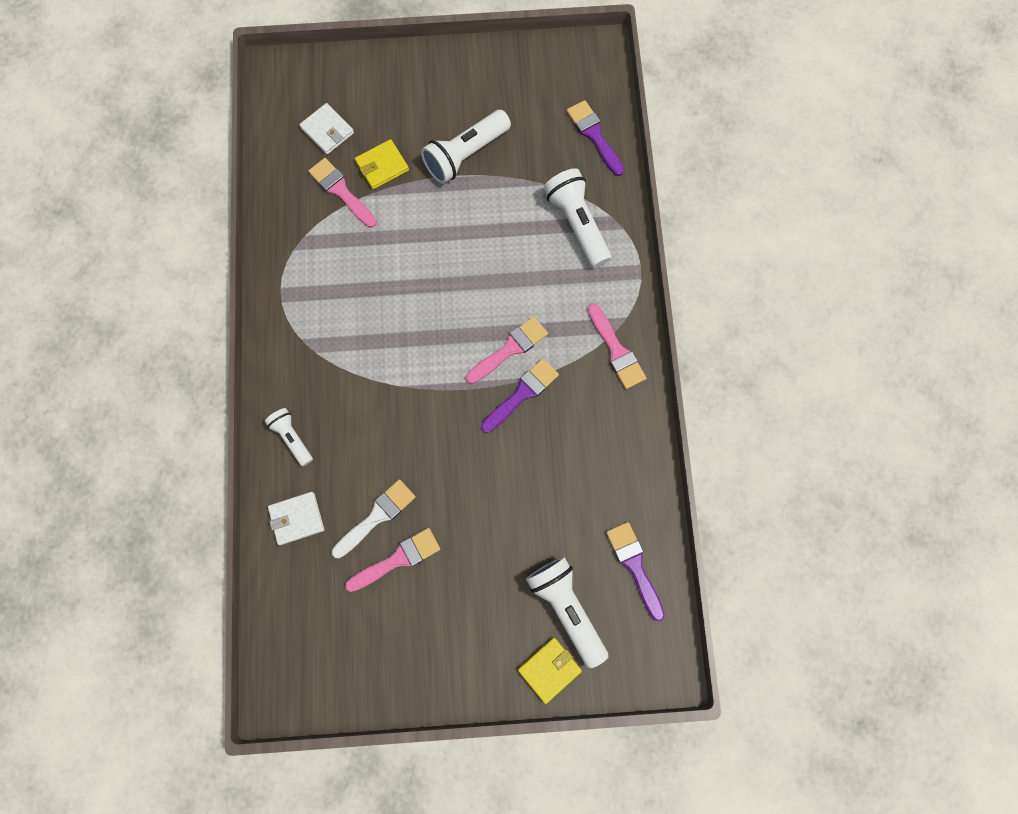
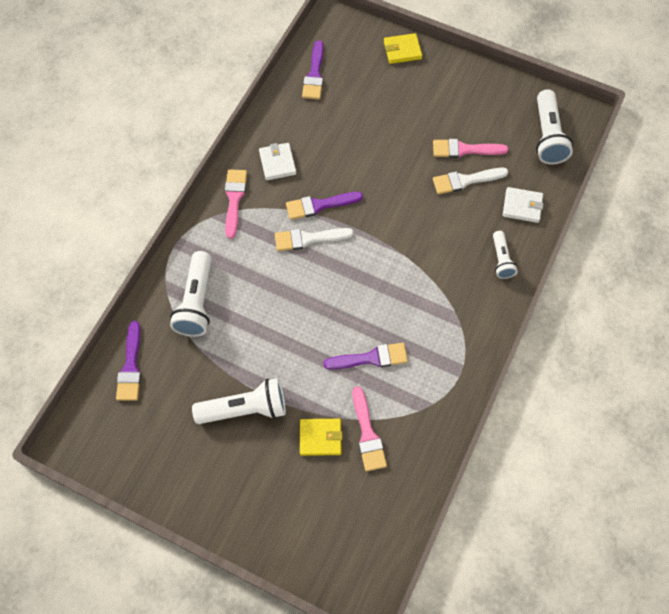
camera: 150 degrees left, 10 degrees down
(327, 131) = (349, 499): white wallet -> white wallet (277, 163)
(375, 260) = (371, 358): none -> purple brush
(510, 349) = (308, 239): pink brush -> white brush
(566, 607) = (371, 74): white flashlight -> white flashlight (547, 136)

